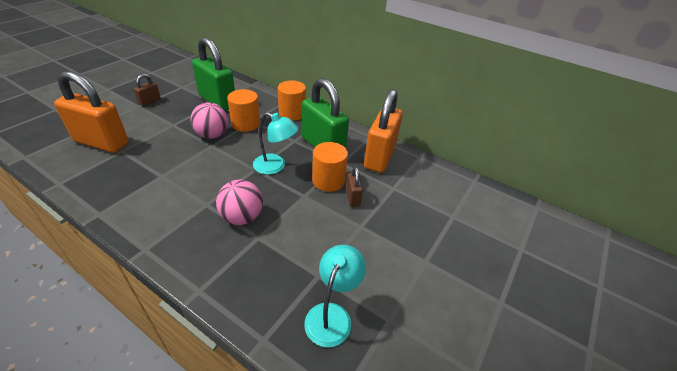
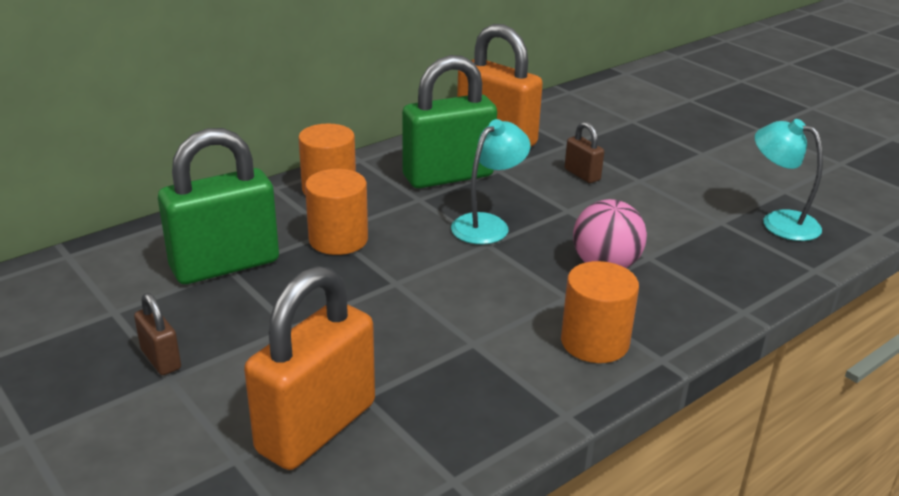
camera: 70 degrees left, 10 degrees down
(212, 135) = (360, 279): pink ball -> none
(328, 180) = (538, 186): orange cylinder -> orange cylinder (594, 342)
(353, 198) = (582, 175): brown padlock -> brown padlock turned 45 degrees clockwise

